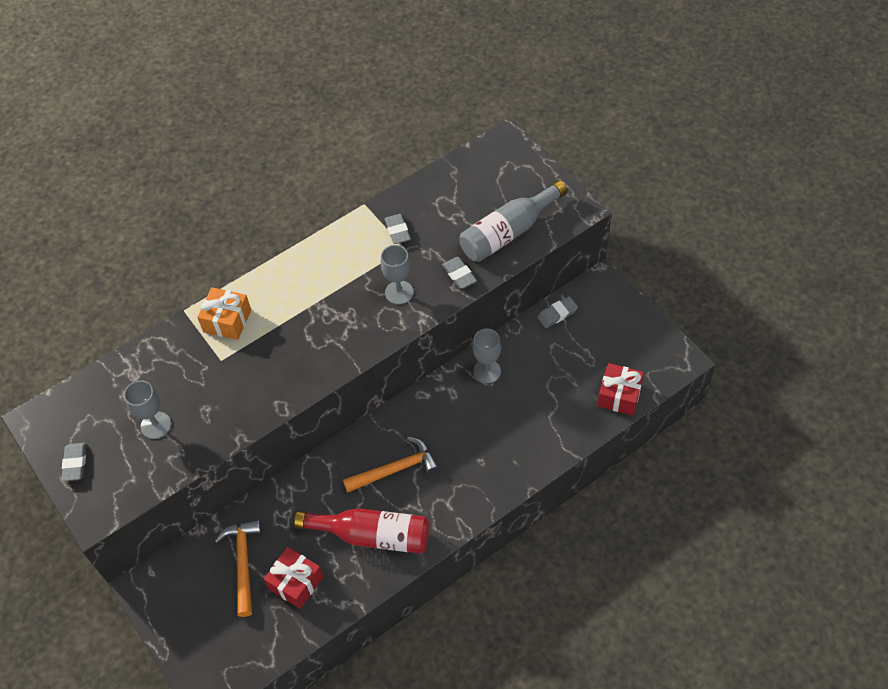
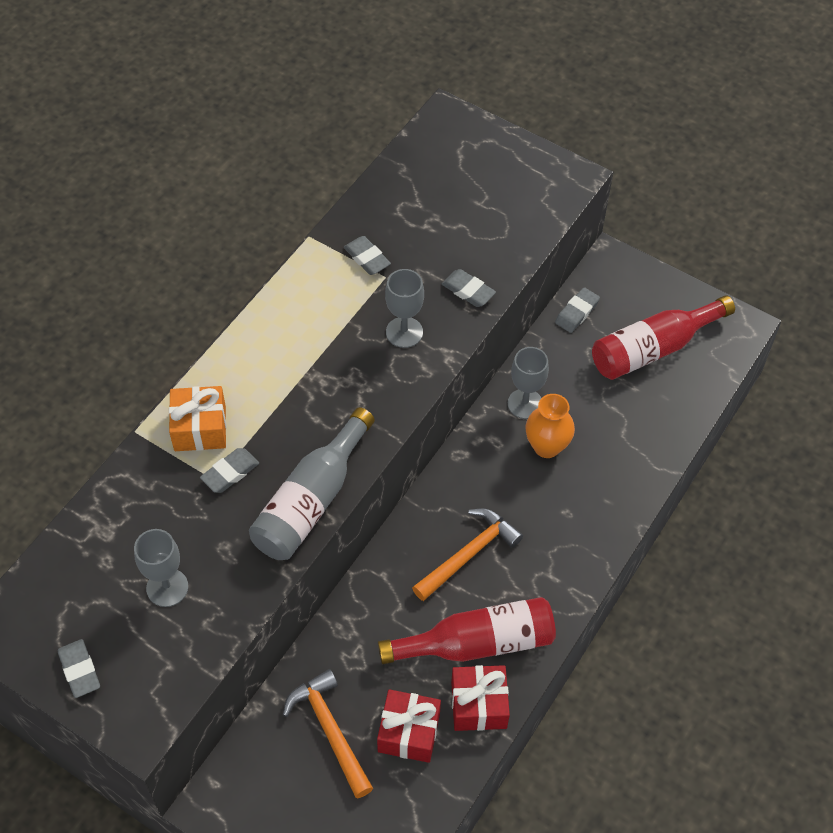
camera: 25 degrees left, 0 degrees up
(233, 358) = (230, 473): none -> grey eraser
(488, 408) = (546, 446): none -> orange vase
(508, 232) = (503, 225): grey bottle -> grey bottle (311, 501)
(603, 358) = (653, 349): none -> red bottle
(619, 395) = (691, 387): red gift -> red gift (479, 705)

